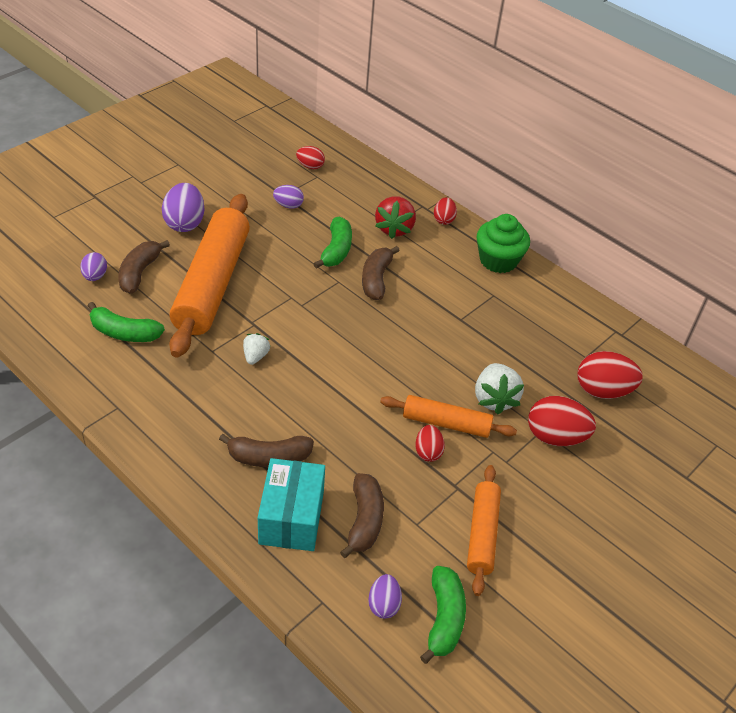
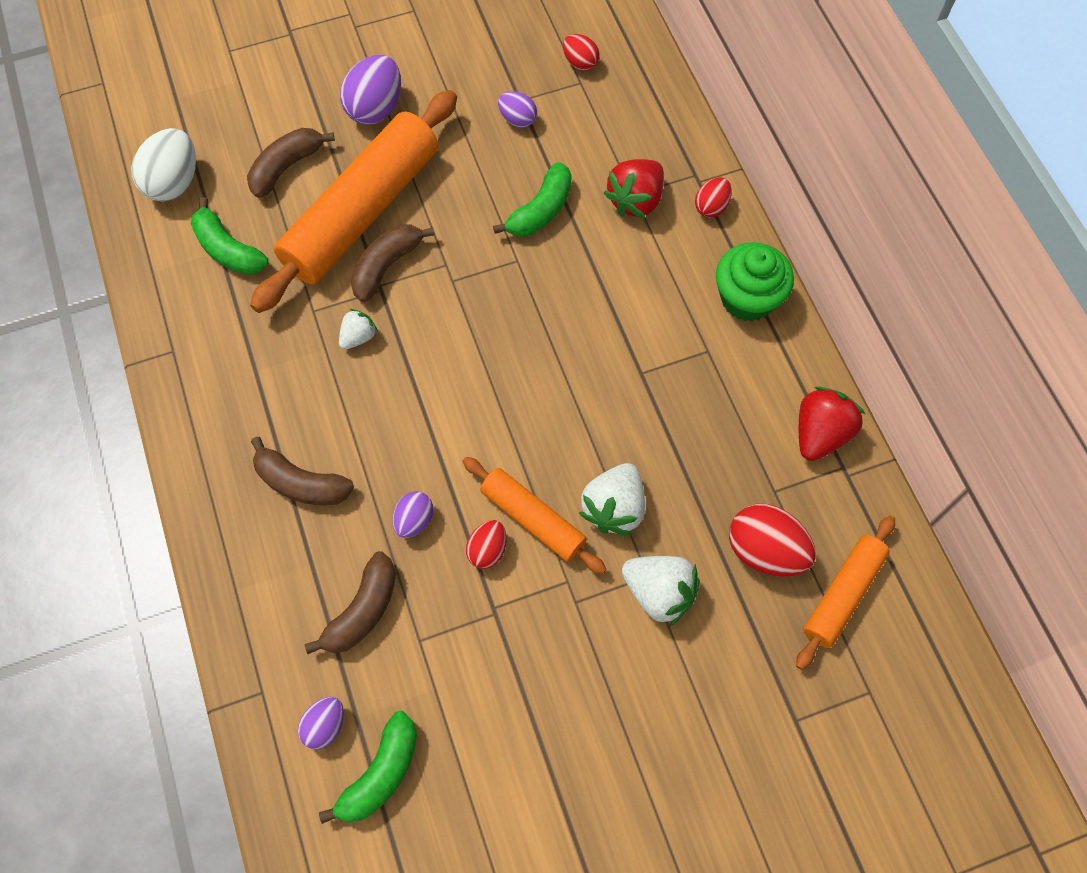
camera: 30 degrees right, 20 degrees up
(56, 304) = (174, 182): none -> white egg
(95, 276) = (234, 156): purple egg -> purple egg (414, 520)
(291, 517) = (285, 572): turquoise box -> none
(376, 279) = (566, 273): brown banana -> brown banana (386, 266)
(482, 534) = (487, 686): orange rolling pin -> orange rolling pin (842, 594)
(555, 437) = (659, 593): red egg -> white strawberry
(590, 318) = (820, 433): none -> red strawberry

